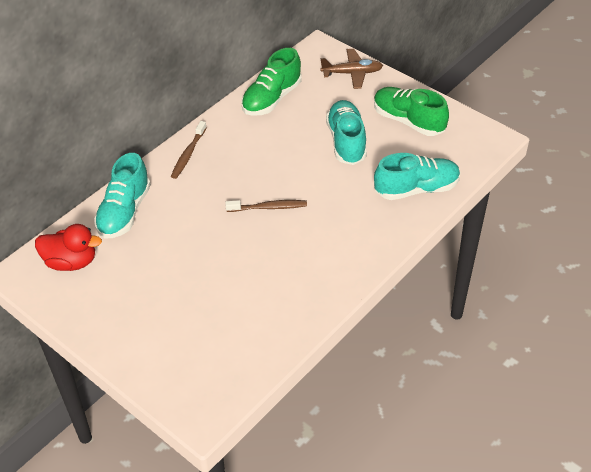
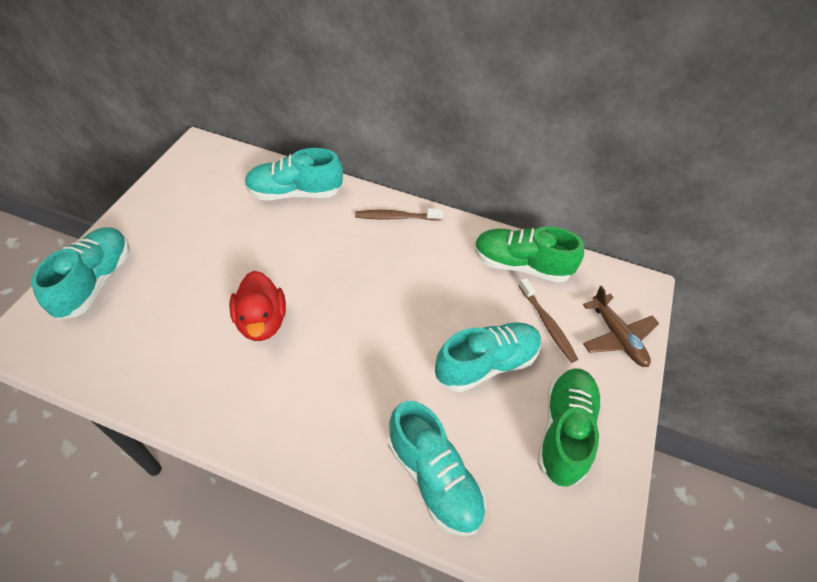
camera: 65 degrees right, 5 degrees up
(71, 262) = (219, 175): red duck -> red duck (261, 321)
(163, 361) = (95, 282): none -> turquoise shoe
(268, 207) = (340, 312): brown toothbrush -> brown toothbrush (547, 324)

